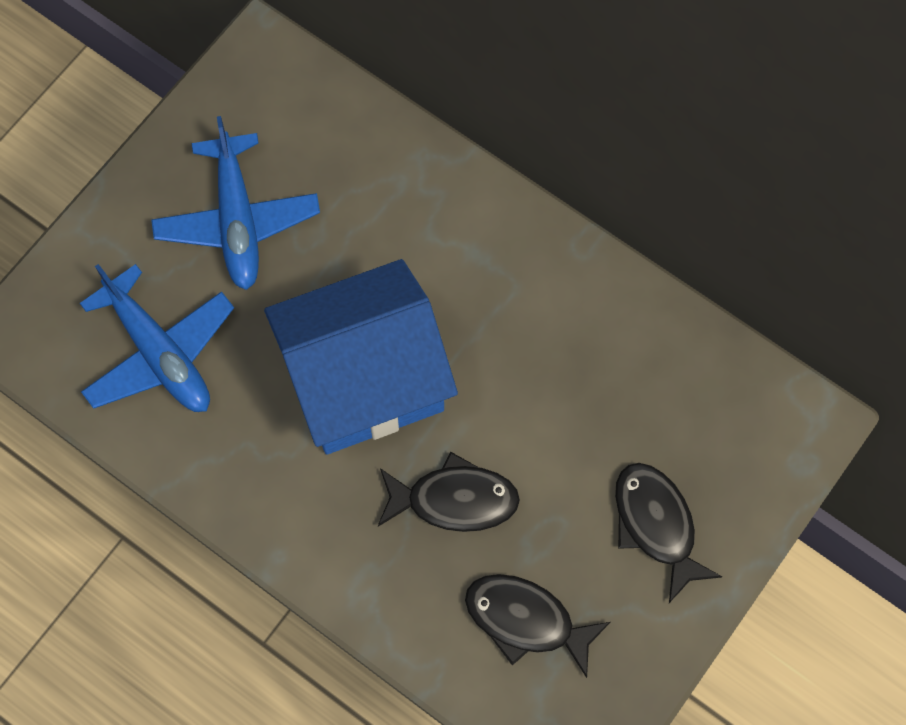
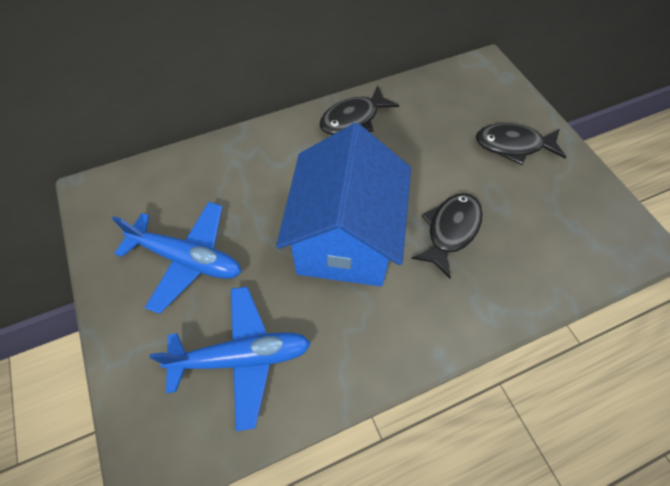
camera: 60 degrees left, 10 degrees down
(526, 620) = (546, 230): black fish -> black fish (353, 119)

